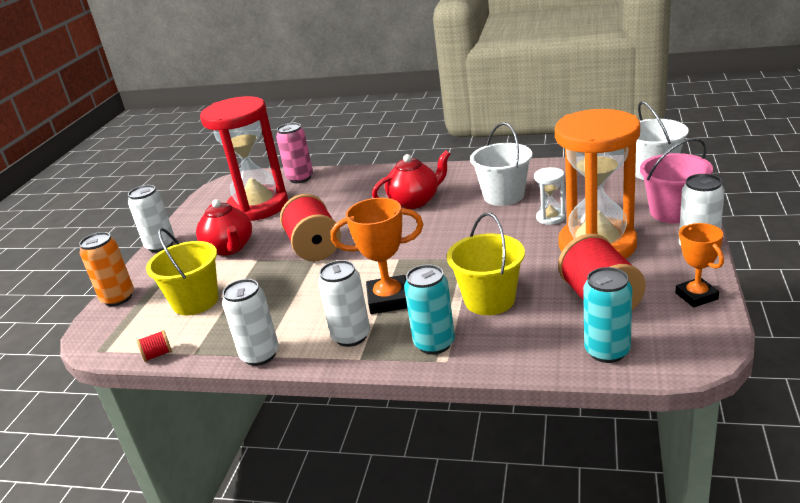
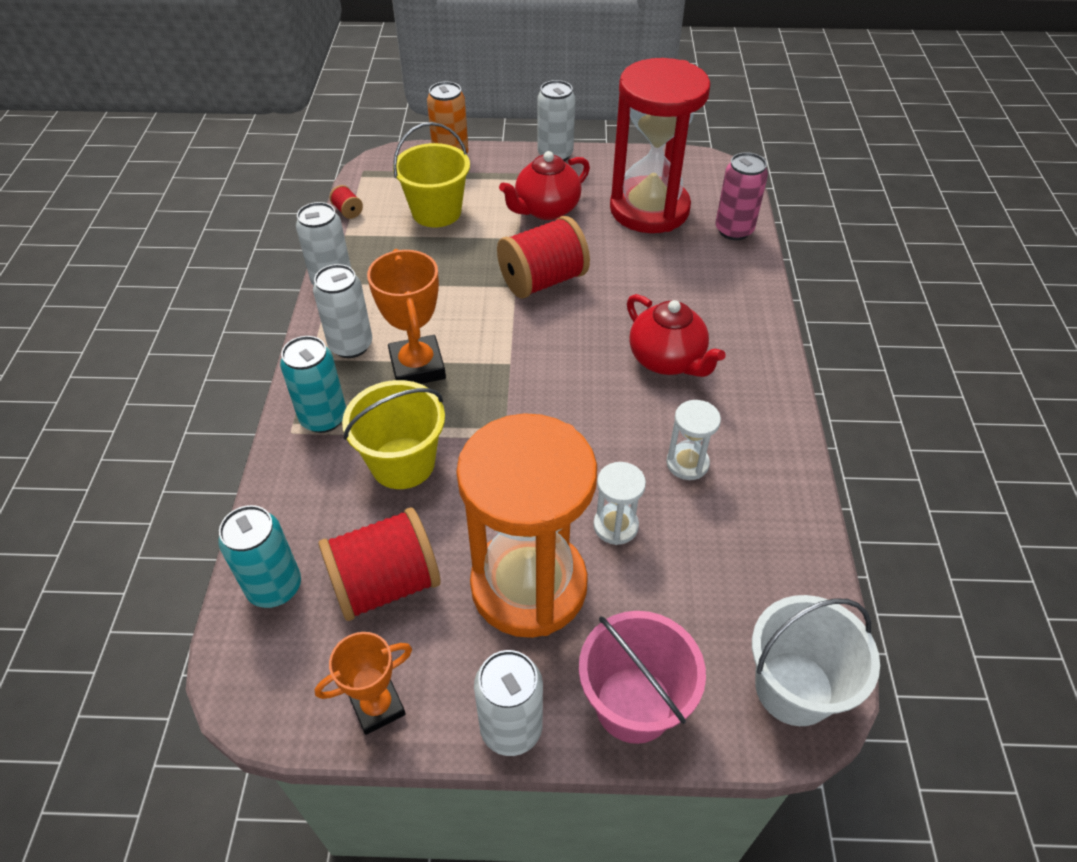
camera: 75 degrees right, 20 degrees up
(503, 196) = (687, 463): white bucket -> white hourglass

